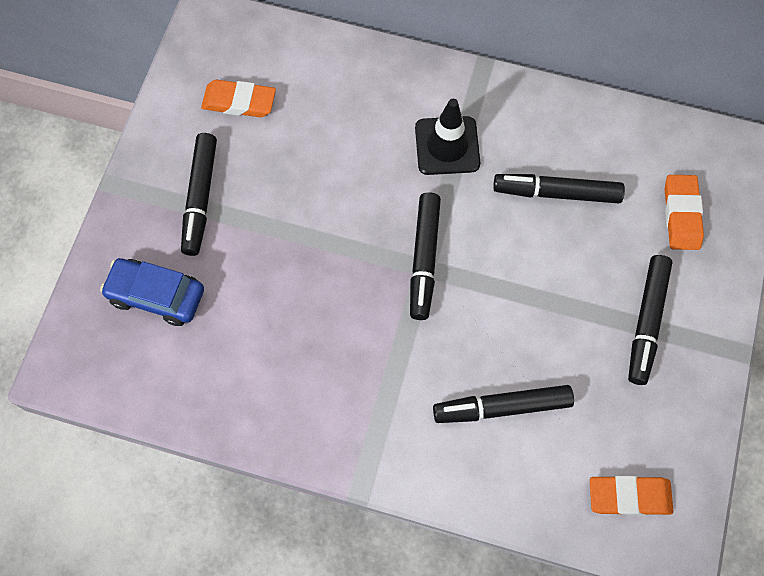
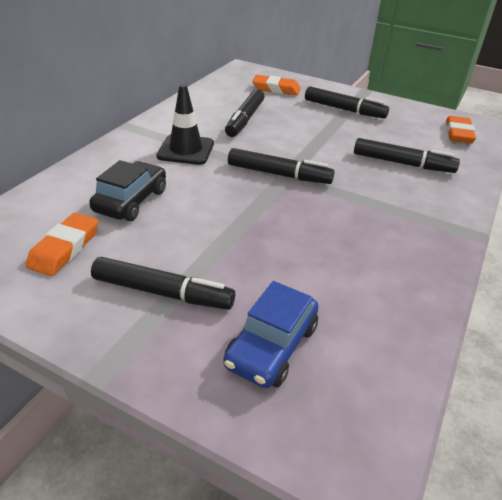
camera: 80 degrees left, 30 degrees down
(326, 127) = (131, 201): none -> black car
(503, 407) = (402, 163): black marker -> black marker turned 75 degrees counterclockwise

